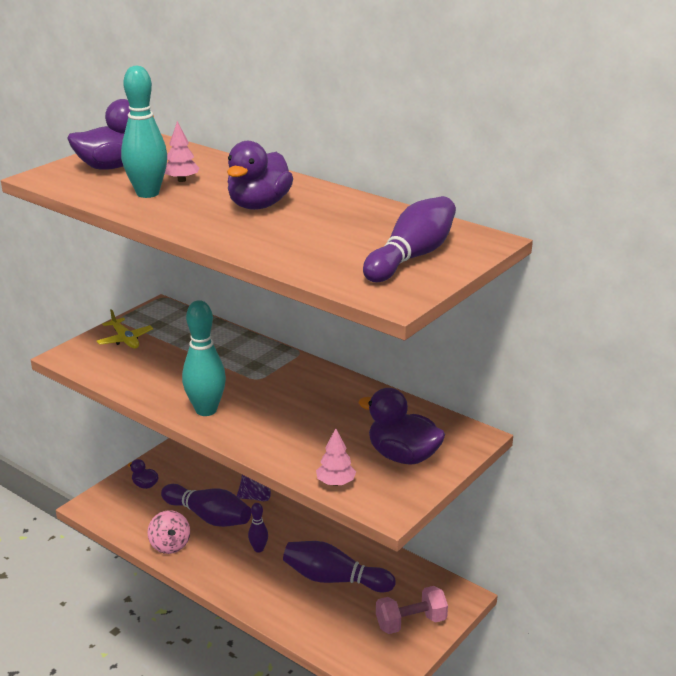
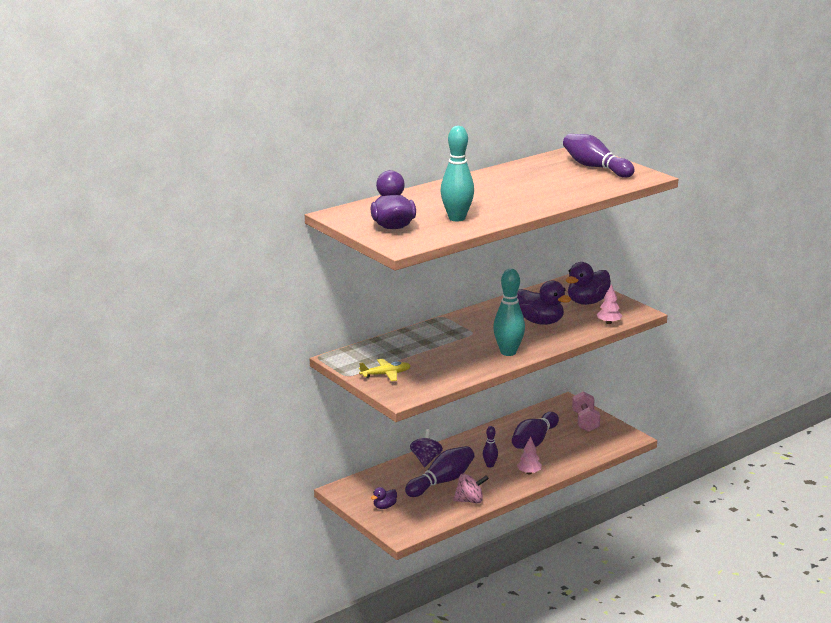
camera: 75 degrees left, 5 degrees down
(181, 180) = (436, 208): pink tree -> pink tree (529, 473)
(259, 205) = (497, 192): purple duck -> purple duck (540, 322)

